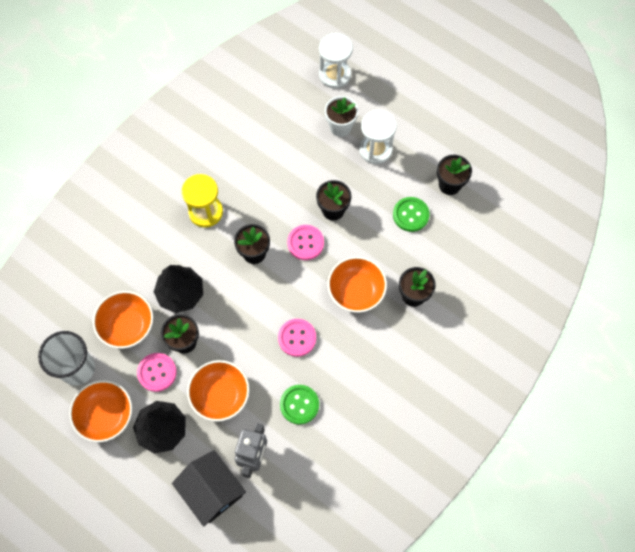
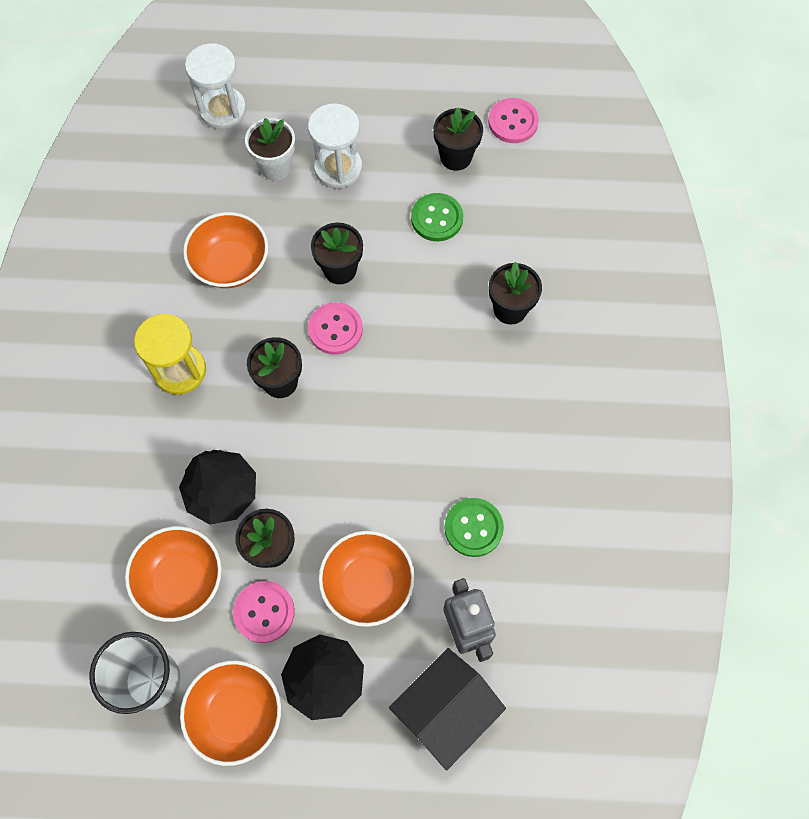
camera: 35 degrees left, 0 degrees up
(212, 491) = (445, 710): black house -> black house turned 60 degrees counterclockwise
(297, 338) = (410, 449): pink button -> pink button (513, 122)
(356, 291) = (440, 347): orange bowl -> orange bowl (231, 264)

